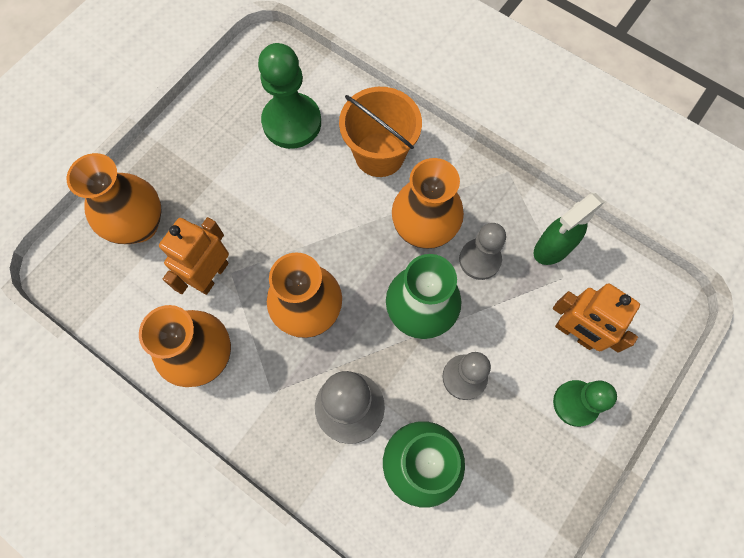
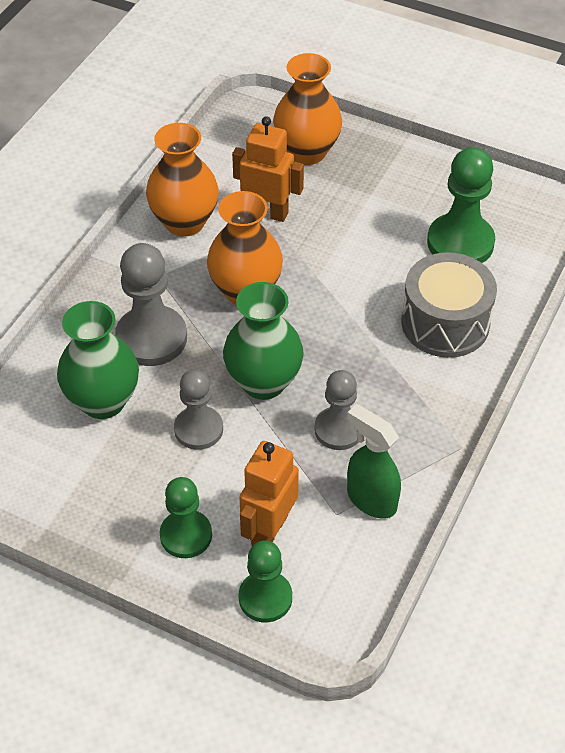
camera: 80 degrees right, 20 degrees down
(379, 154) = (445, 323): orange bucket -> grey drum
(423, 229) = (363, 374): orange vase -> none
(639, 346) = (265, 598): none -> green pawn

